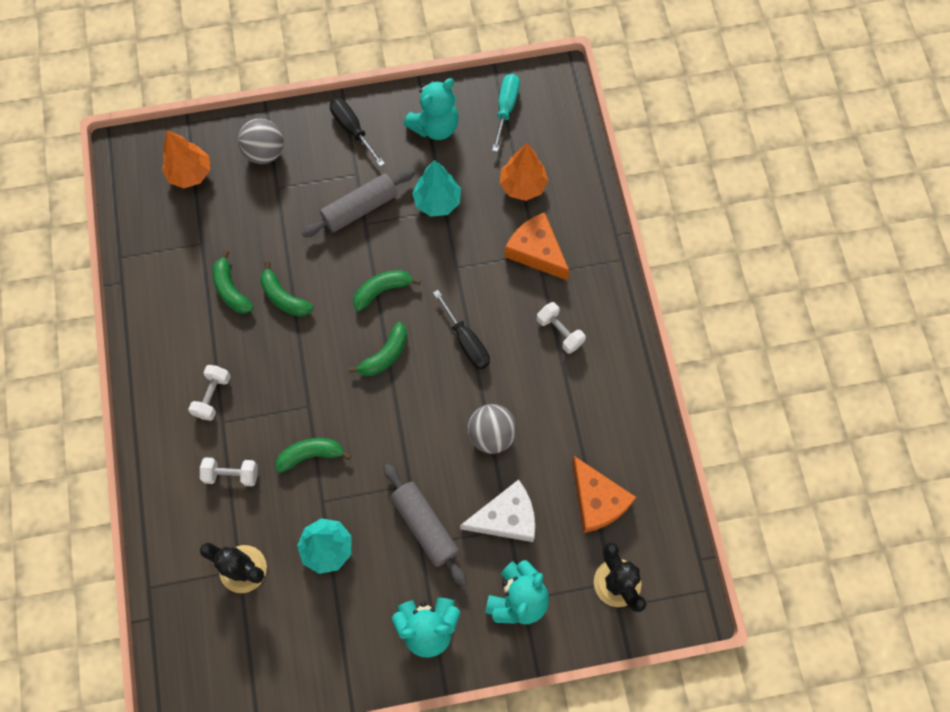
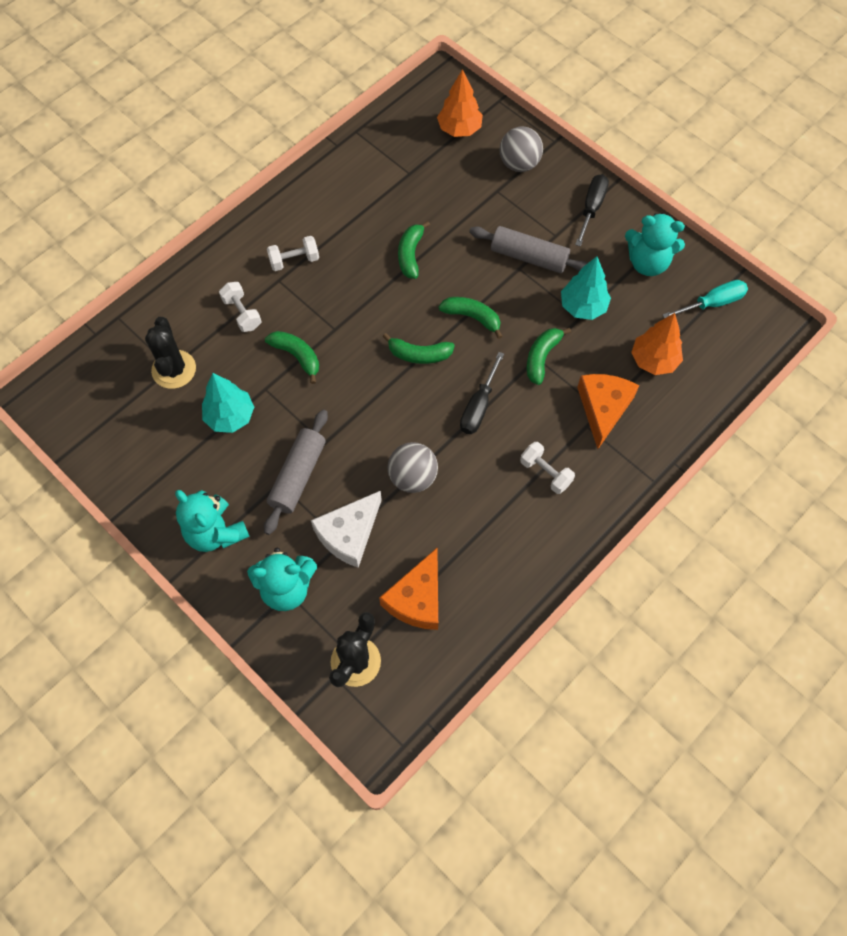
camera: 55 degrees right, 5 degrees down
(231, 289) = (388, 216): green banana -> green banana (542, 357)
(506, 517) = (349, 534): white cheese -> white cheese turned 90 degrees clockwise
(559, 332) = (545, 473): white dumbbell -> white dumbbell turned 60 degrees counterclockwise

